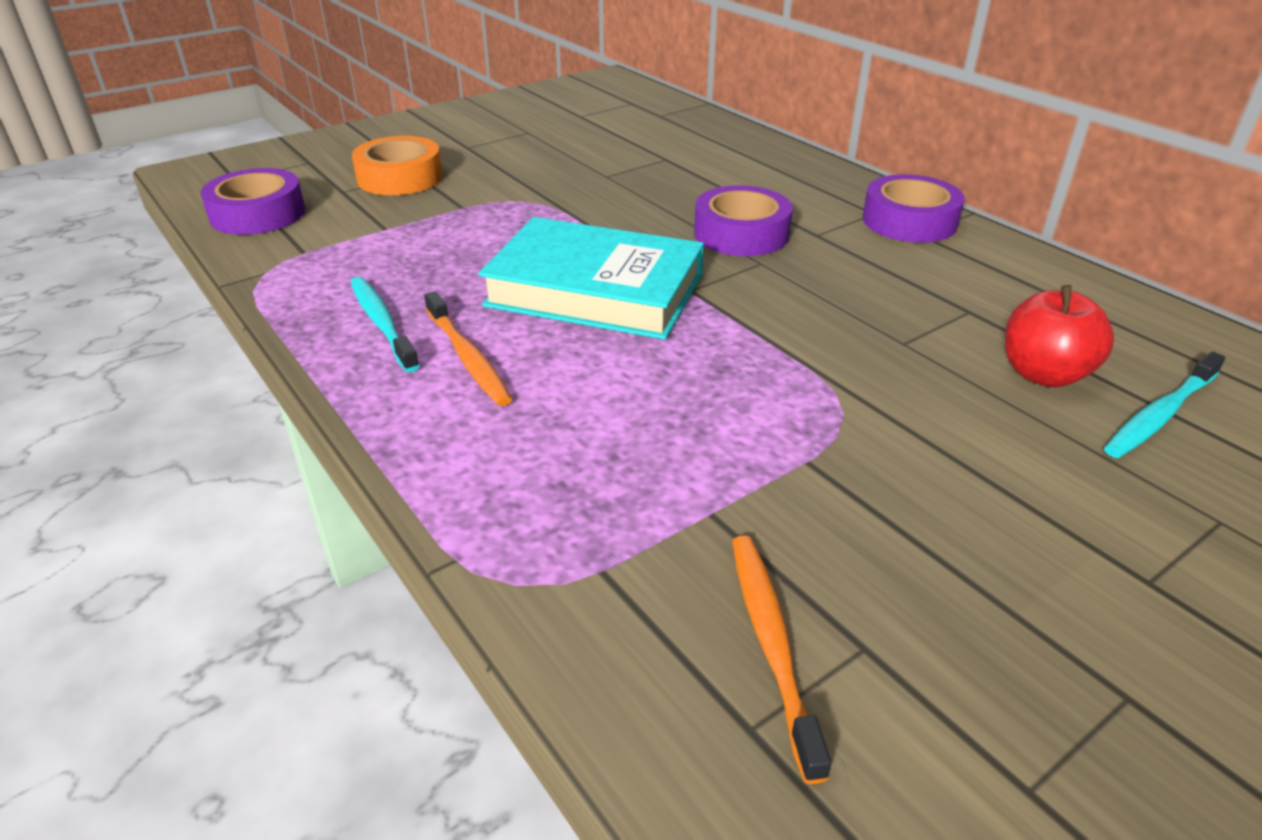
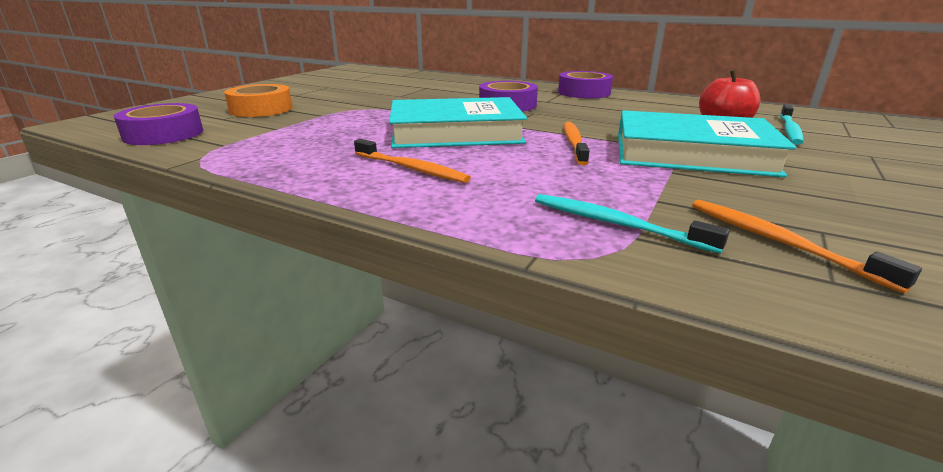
camera: 25 degrees left, 10 degrees down
(382, 323) = (327, 164): turquoise toothbrush -> turquoise toothbrush (615, 224)
(737, 356) = (574, 143): none -> orange toothbrush
(890, 430) = (692, 154): none -> turquoise book

